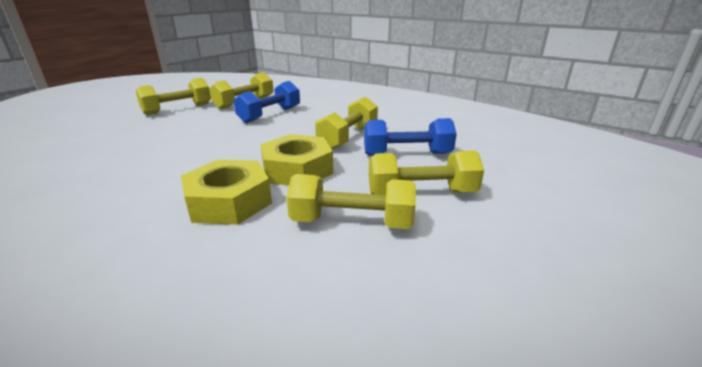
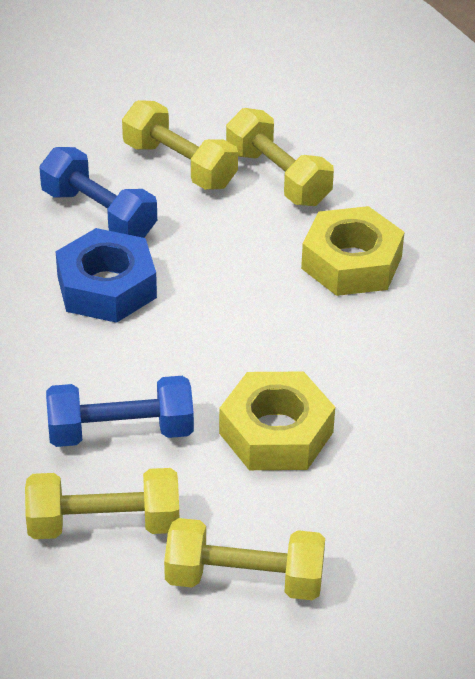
camera: 135 degrees left, 15 degrees up
(297, 169) = (242, 266): yellow nut -> yellow nut (276, 432)
(348, 137) = (107, 287): yellow dumbbell -> blue nut

